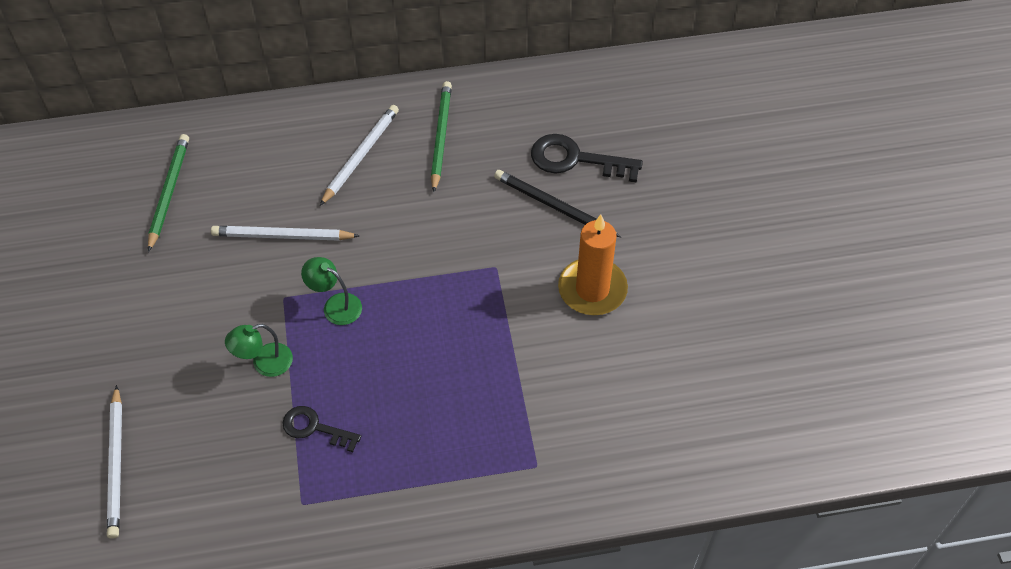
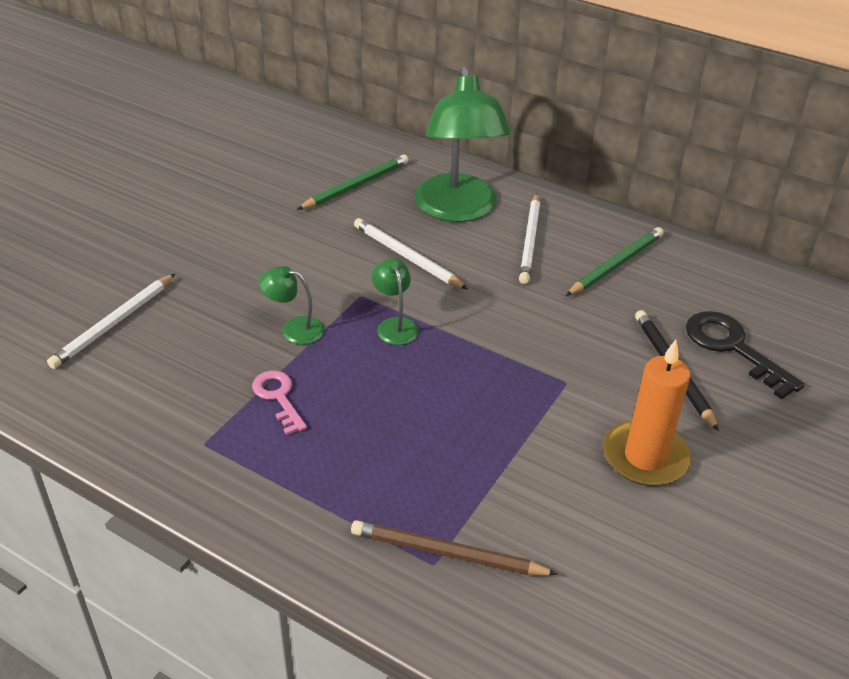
camera: 40 degrees right, 15 degrees down
(277, 162) = (458, 210): none -> green lamp
(314, 428) = (278, 397): black key -> pink key
(360, 156) = (530, 241): white pencil -> white pencil turned 120 degrees clockwise
(538, 452) = (447, 554): none -> brown pencil

